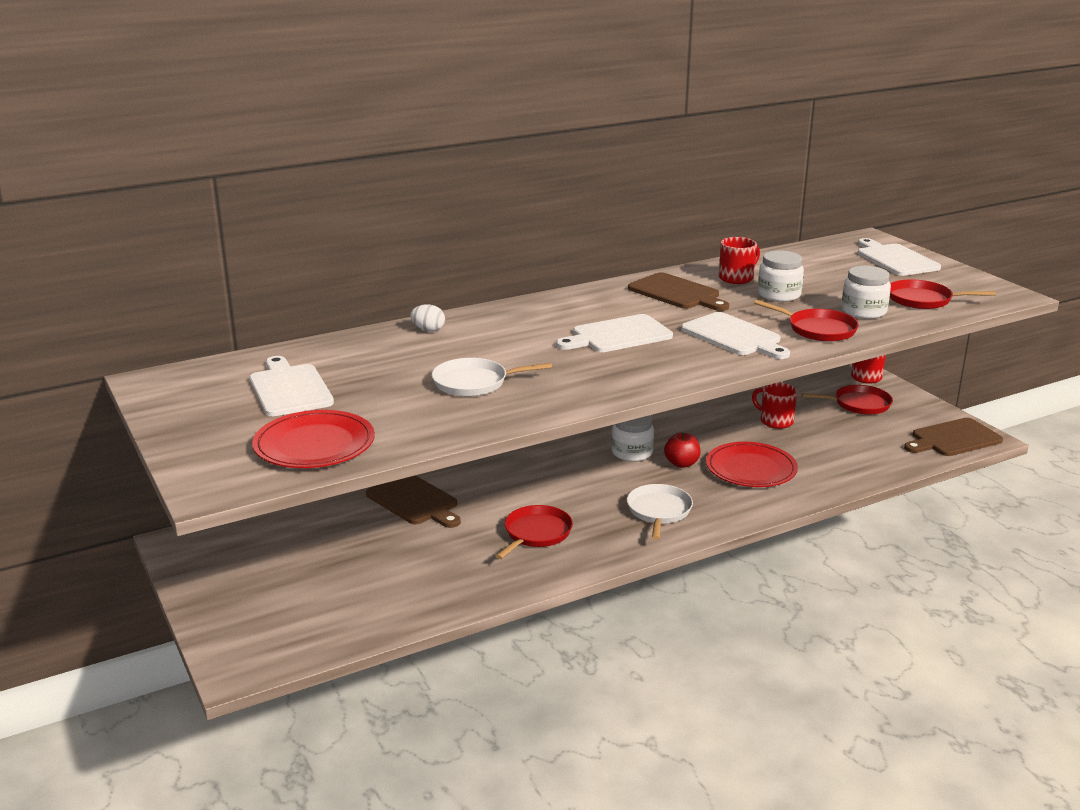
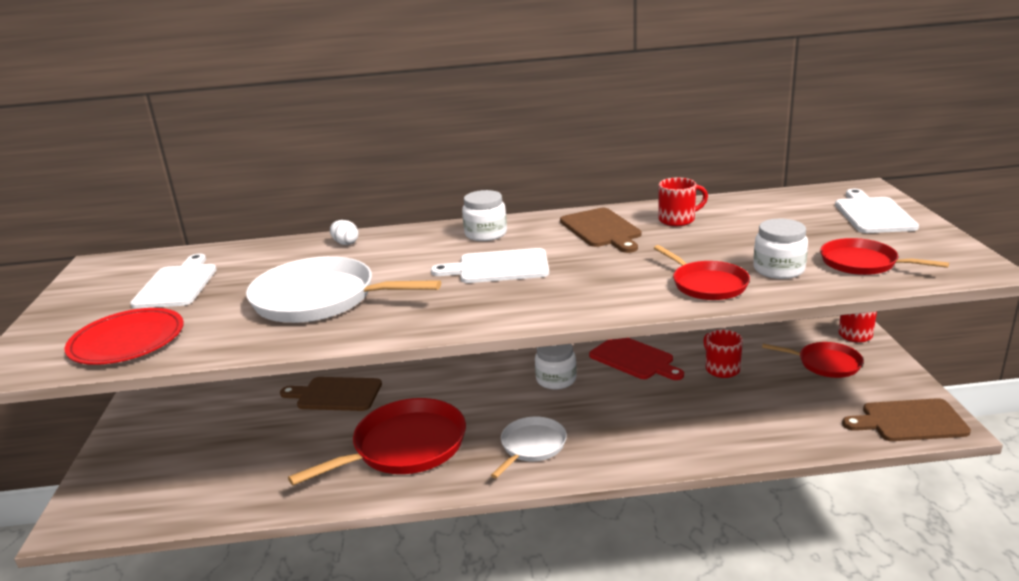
camera: 25 degrees right, 0 degrees up
(414, 501) = (336, 394): brown cutting board -> brown cutting board turned 120 degrees clockwise
(474, 382) = (320, 299): white pan -> white pan, size x1.73
(536, 533) = (404, 447): red pan -> red pan, size x1.73
(681, 463) = (593, 399): red apple -> none
(690, 424) = (634, 359): none -> red cutting board
(734, 336) = (609, 281): white cutting board -> none
(751, 469) = (657, 417): red plate -> none
(779, 295) = (703, 241): white jar -> white jar (486, 234)

